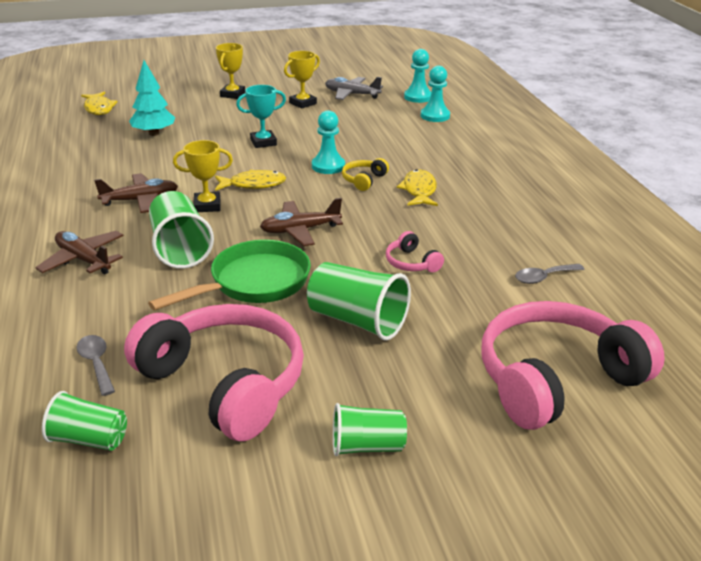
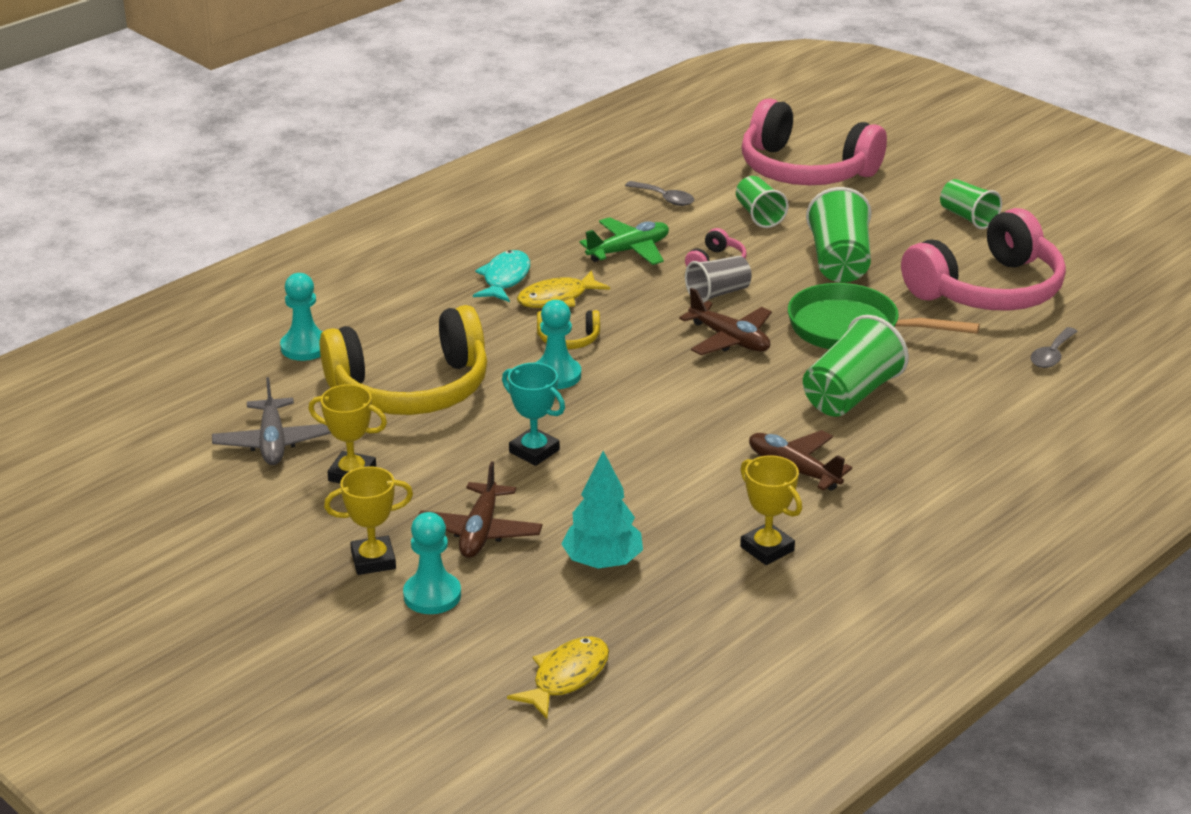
camera: 120 degrees left, 0 degrees up
(83, 260) = (944, 442): brown plane -> brown plane (480, 531)
(89, 439) = (1115, 318): green cup -> green cup (759, 215)
(207, 206) = (749, 418): yellow trophy -> yellow trophy (767, 549)
(225, 383) = (988, 290): pink headphones -> pink headphones turned 135 degrees counterclockwise
(253, 184) = (663, 408): yellow fish -> none
(362, 129) = (411, 389): none -> yellow headphones
(365, 247) = (718, 293): none -> grey cup
(418, 97) = (235, 381): turquoise pawn -> turquoise pawn (432, 595)
(462, 181) = (505, 279): none -> turquoise fish
(463, 234) = (628, 250): none -> green plane

